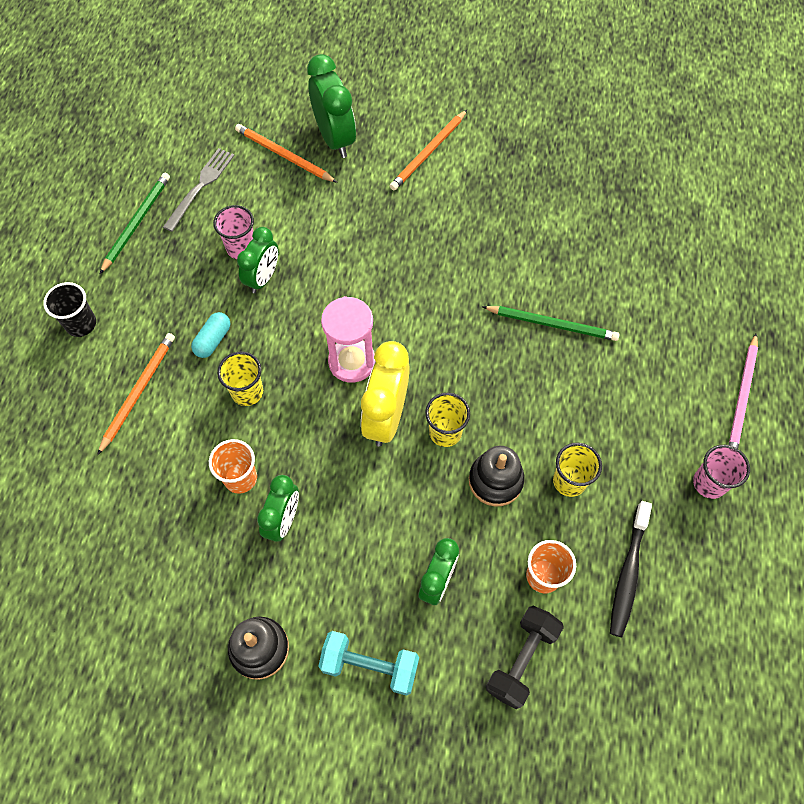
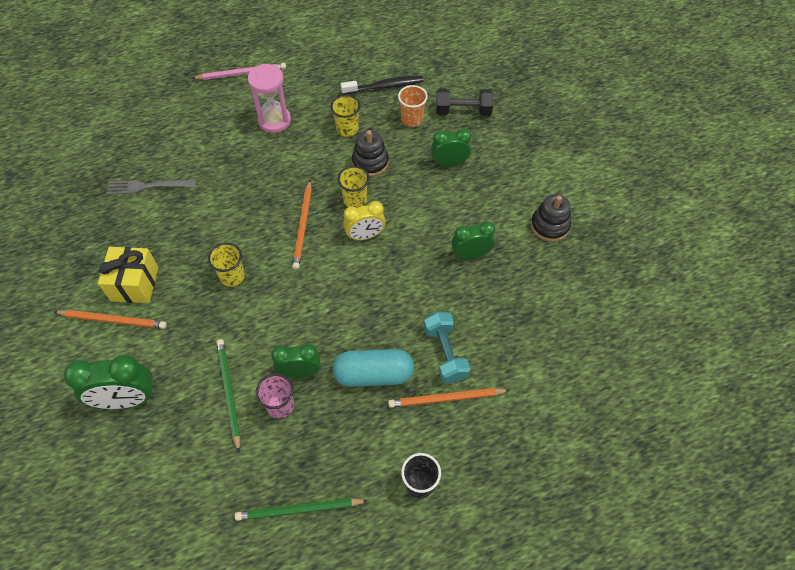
camera: 120 degrees left, 5 degrees down
(200, 186) = (232, 480): grey fork -> grey fork (148, 186)
(213, 340) = (373, 374): turquoise capsule -> turquoise capsule, size x1.80
(240, 478) = (461, 294): orange cup -> none
(247, 392) = (400, 326): yellow cup -> yellow cup (232, 276)
(284, 155) = (165, 430): orange pencil -> orange pencil (303, 226)
(335, 138) = (127, 399): green clock -> green clock turned 135 degrees counterclockwise
(352, 362) = (336, 275): pink hourglass -> pink hourglass (274, 121)
(370, 665) = (517, 171): turquoise dumbbell -> turquoise dumbbell (445, 353)
(386, 417) = (365, 235): yellow clock -> yellow clock, size x0.66
(461, 181) = (135, 284): none -> yellow gift
(552, 324) = (239, 178): green pencil -> green pencil (229, 392)
(709, 483) = (307, 71): pink cup -> none

